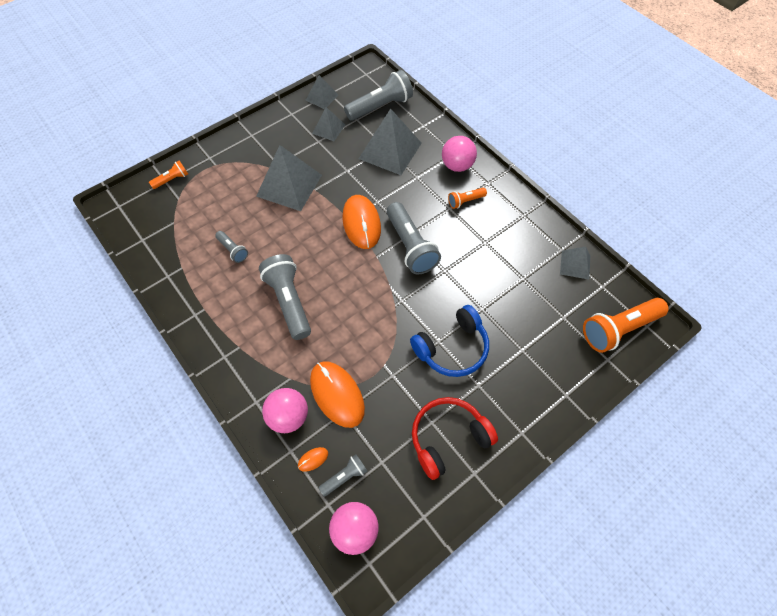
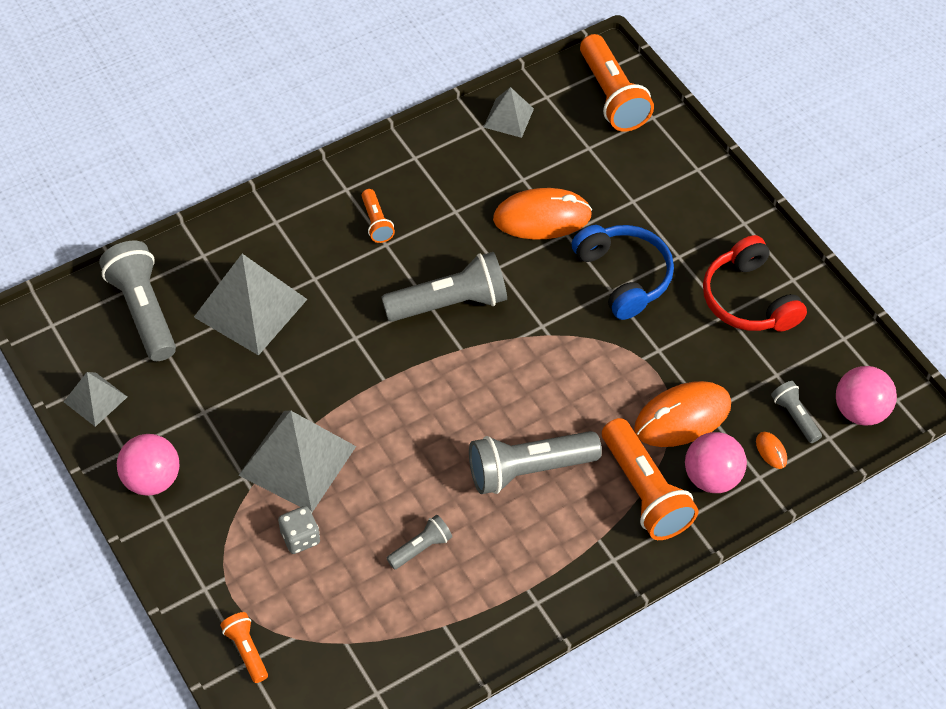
camera: 85 degrees left, 5 degrees down
(239, 193) = (300, 537): none -> grey dice
(275, 372) = (644, 492): none -> orange flashlight
(328, 129) = (178, 393): grey pyramid -> none
(361, 223) = (395, 362): orange mouse -> orange mouse (542, 217)
(457, 165) = (303, 222): pink ball -> pink ball (152, 479)

